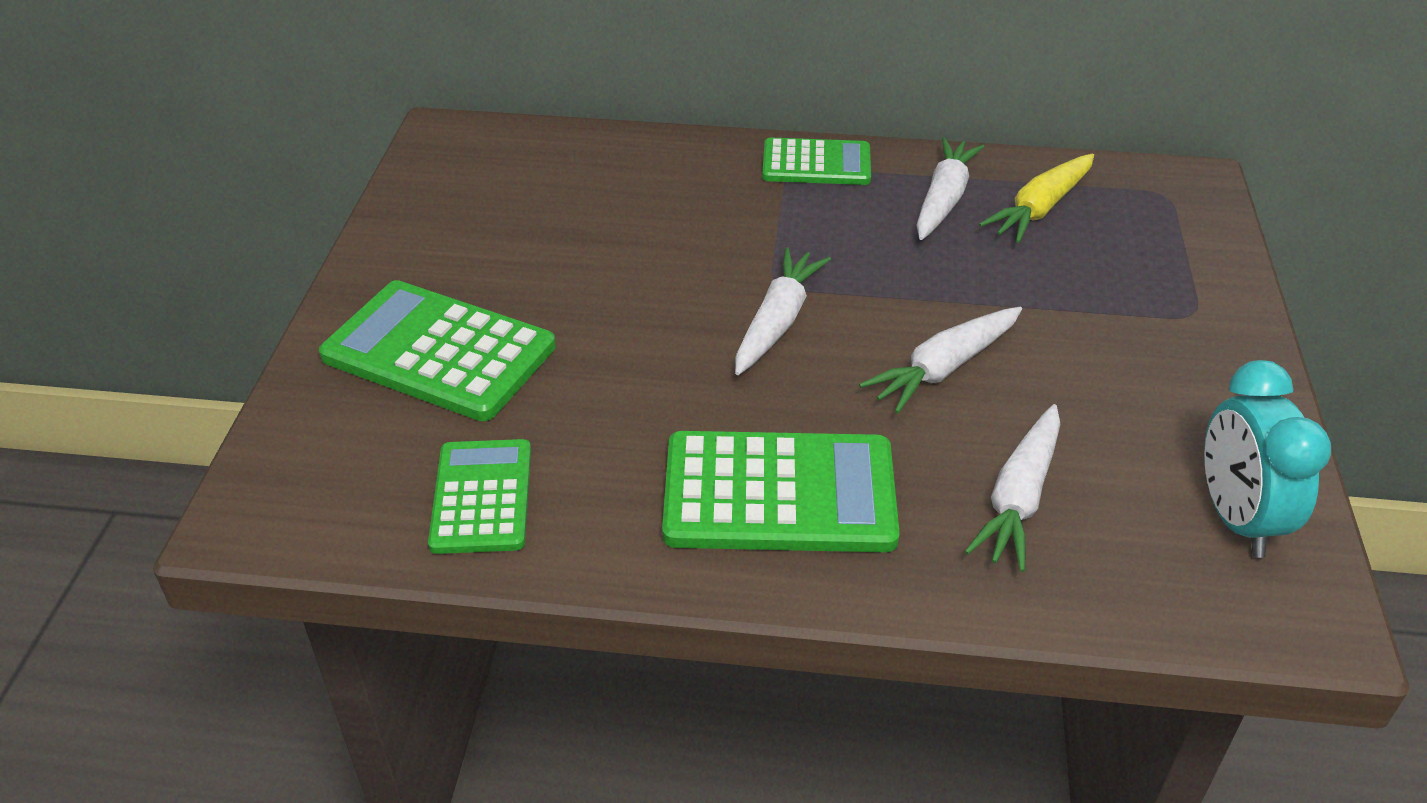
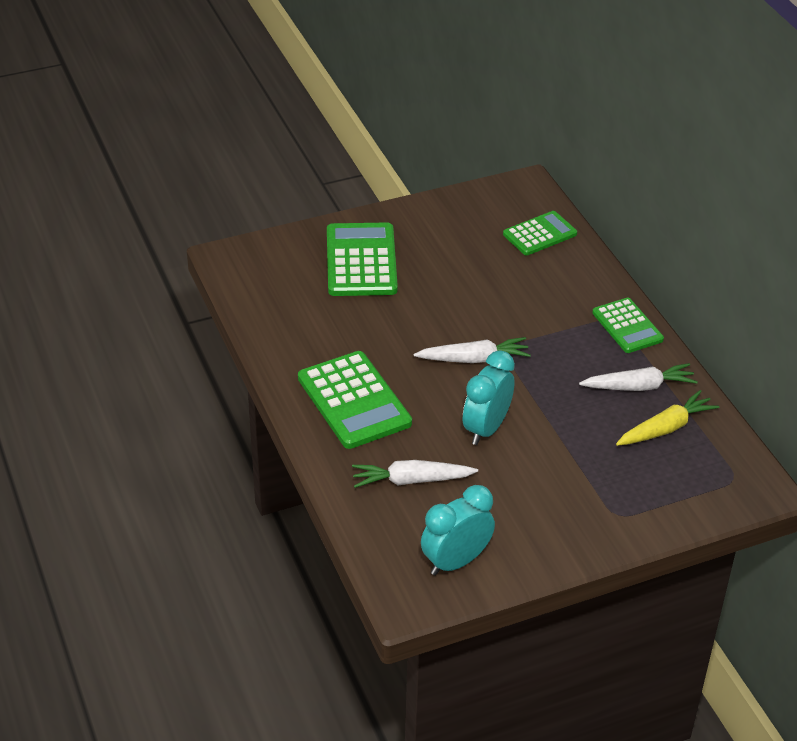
camera: 60 degrees right, 0 degrees up
(482, 497) = (285, 313): green calculator -> green calculator (540, 234)
(943, 368) = (486, 428): white carrot -> turquoise clock
(1040, 209) = (666, 428): yellow carrot -> yellow carrot turned 135 degrees clockwise

